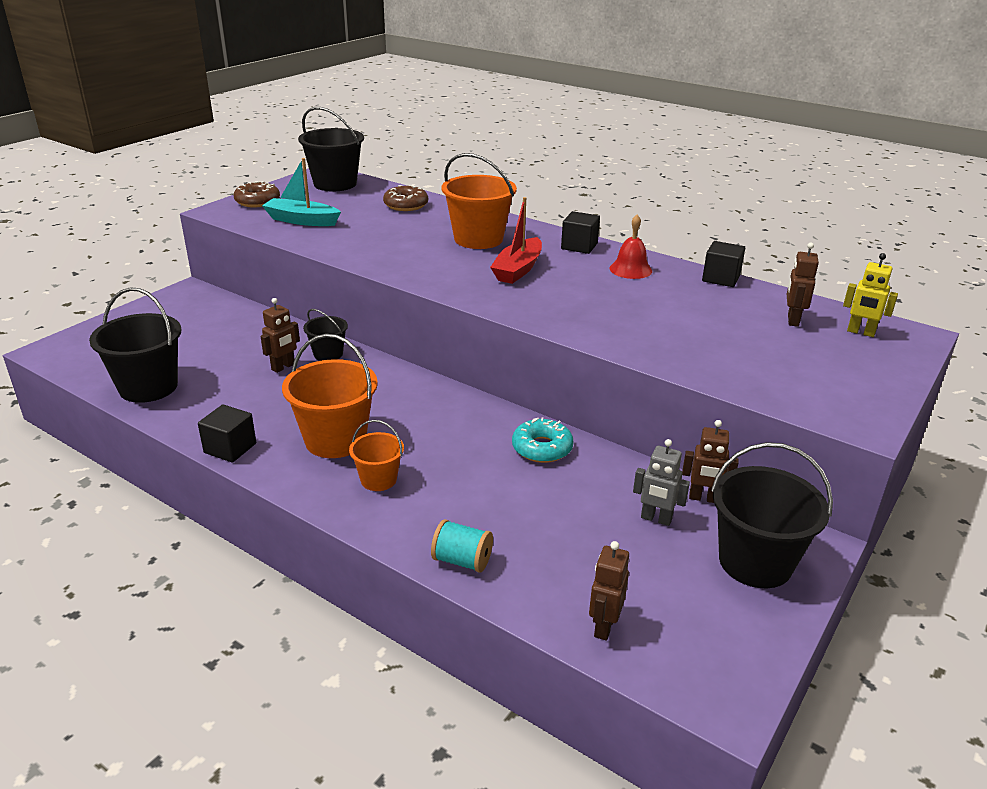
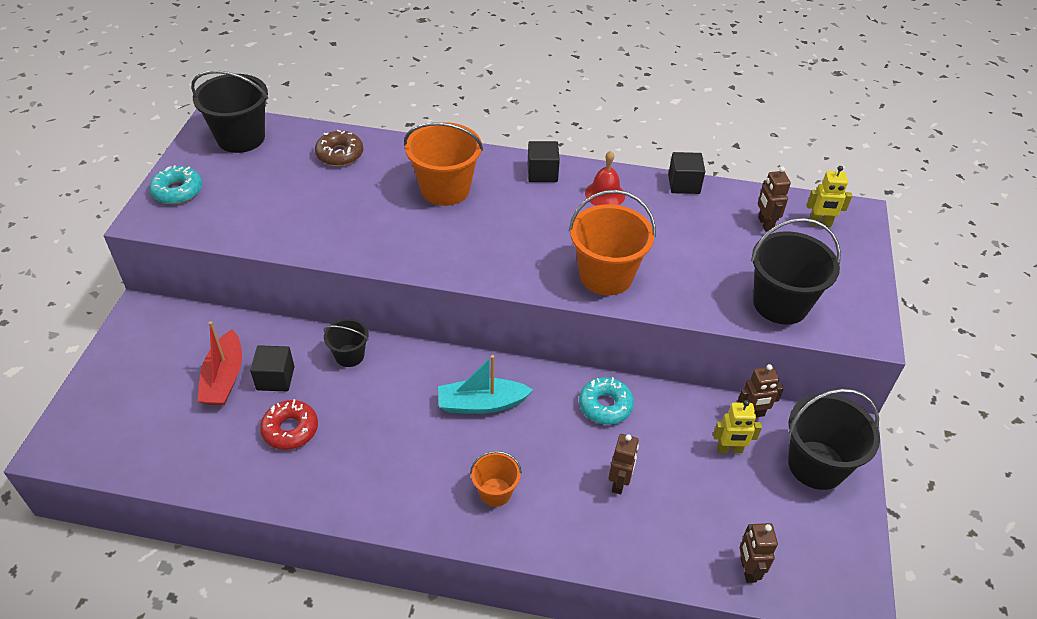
camera: 25 degrees left, 15 degrees up
(148, 387) = (202, 460): black bucket -> black bucket (780, 304)
(230, 448) = (340, 506): black cube -> black cube (275, 378)
(235, 387) = (290, 429): none -> red donut
(257, 201) = (177, 191): brown donut -> turquoise donut
(283, 367) = (318, 387): brown robot -> brown robot (619, 483)
(302, 220) = (249, 210): turquoise boat -> turquoise boat (481, 404)
(335, 440) = (428, 460): orange bucket -> orange bucket (606, 276)
(462, 560) = (613, 550): turquoise spool -> none
(518, 269) = (509, 224): red boat -> red boat (224, 378)
(656, 519) = (729, 449): grey robot -> yellow robot

